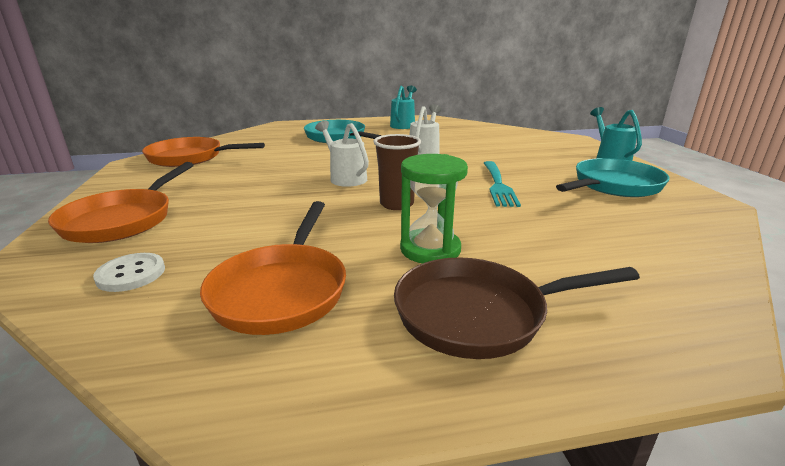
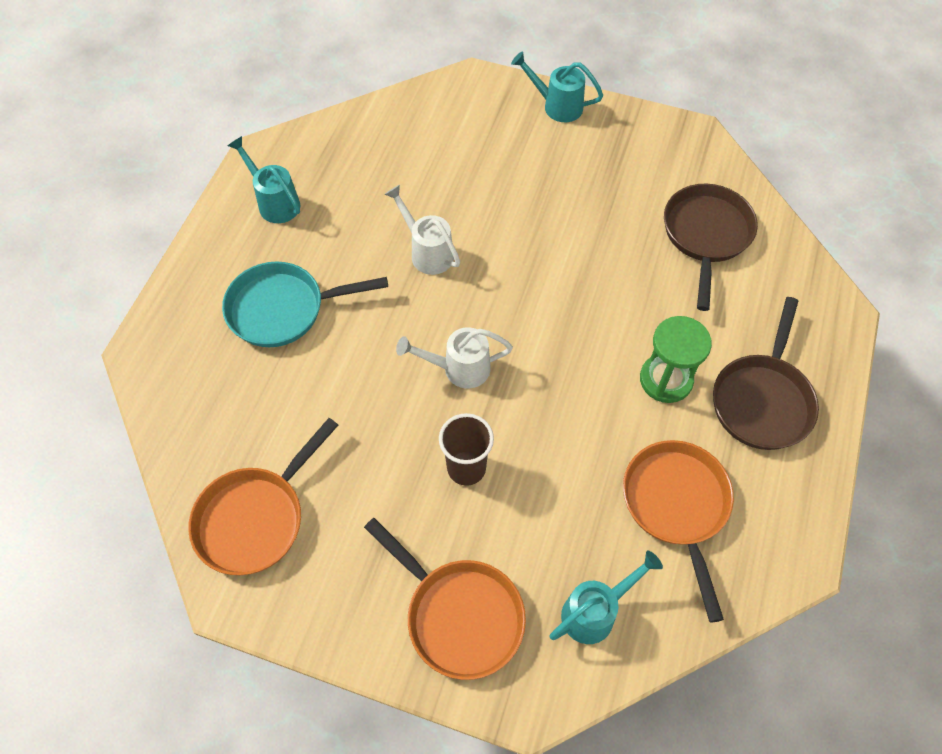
camera: 60 degrees left, 35 degrees up
(131, 274) = (595, 611): white button -> turquoise watering can
(282, 290) = (676, 505): orange pan -> orange pan turned 135 degrees counterclockwise
(397, 204) = (563, 357): brown cup -> brown cup (466, 468)
(498, 185) = (567, 249): turquoise fork -> none
(613, 186) = (623, 165): turquoise pan -> none
(623, 231) = (706, 235): none -> brown pan

